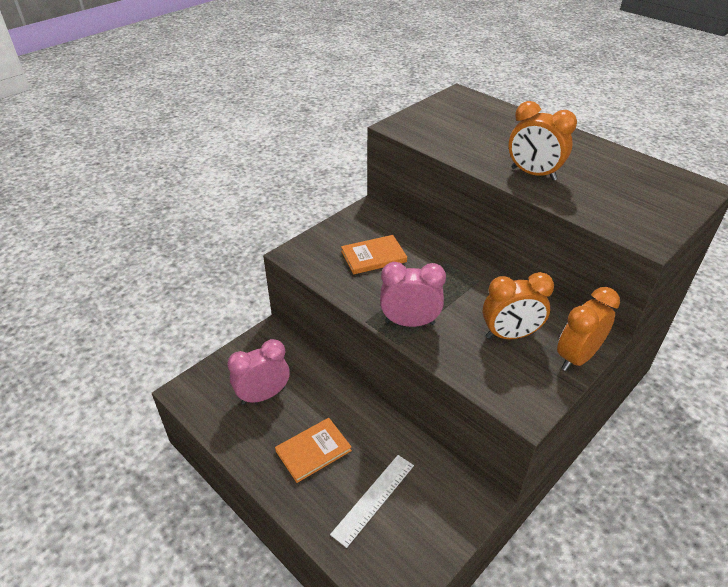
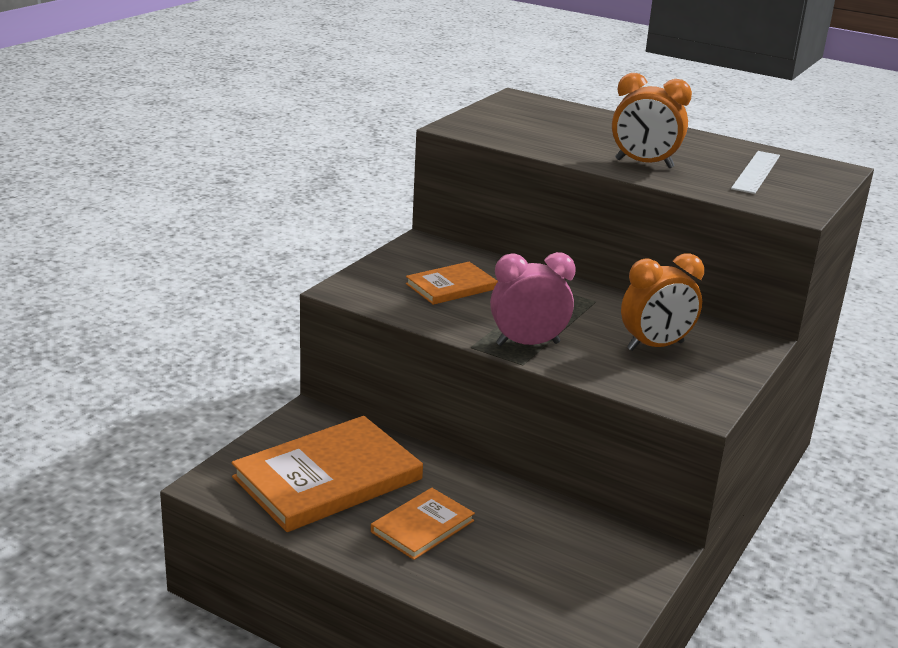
camera: 15 degrees left, 15 degrees down
(263, 395) = (327, 478): pink clock -> orange book
(373, 499) = (523, 563): white ruler -> white ruler (756, 172)
(577, 357) = (741, 359): orange clock -> none

